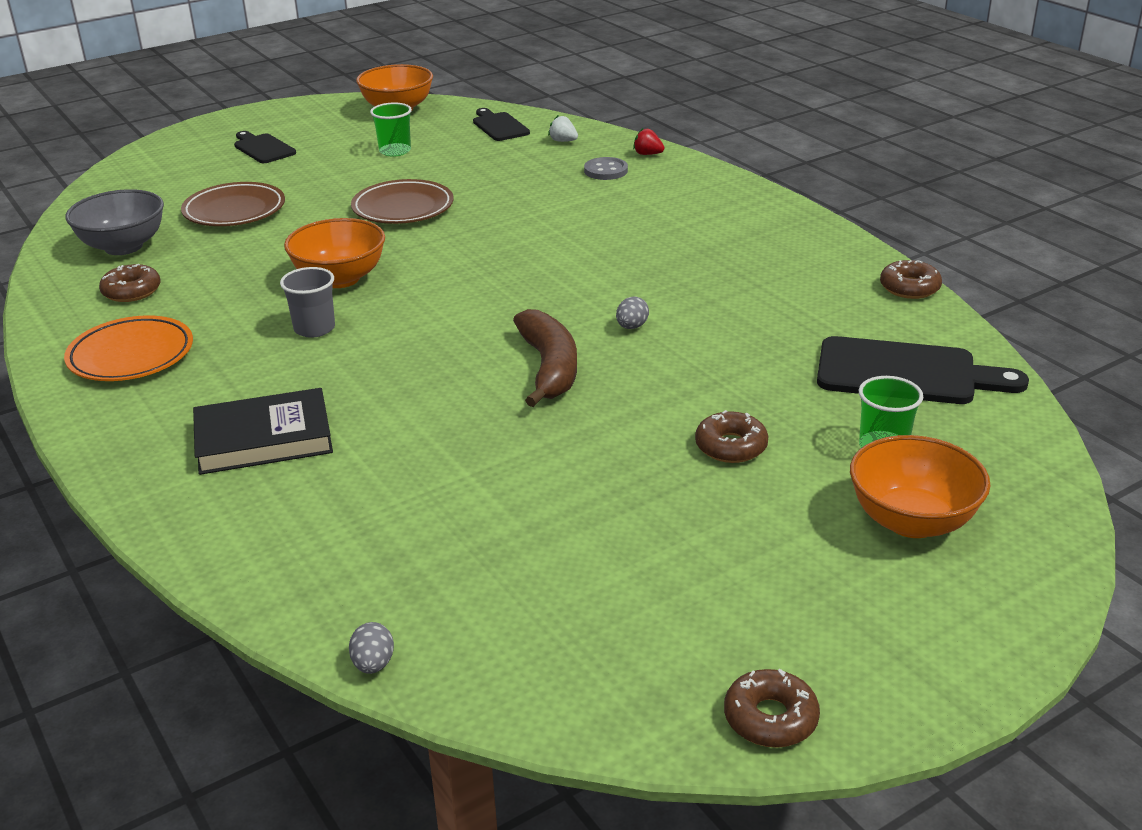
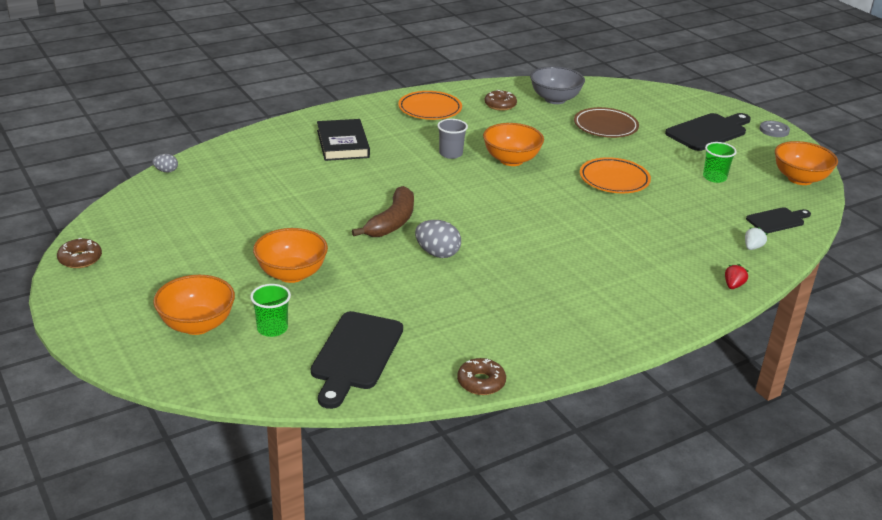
camera: 90 degrees right, 0 degrees up
(263, 148) = (708, 132): black cutting board -> black cutting board, size x1.68
(403, 208) = (614, 180): brown plate -> orange plate
(549, 368) = (392, 222): brown banana -> brown banana turned 60 degrees counterclockwise
(606, 171) = (693, 263): grey button -> grey button (774, 130)
(632, 327) = (437, 253): grey egg -> grey egg, size x1.77
(731, 446) = (291, 274): brown donut -> orange bowl

